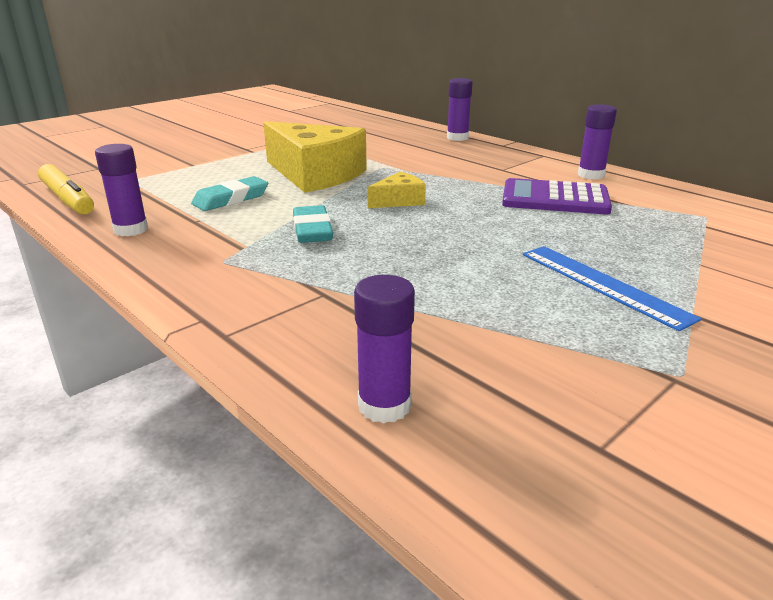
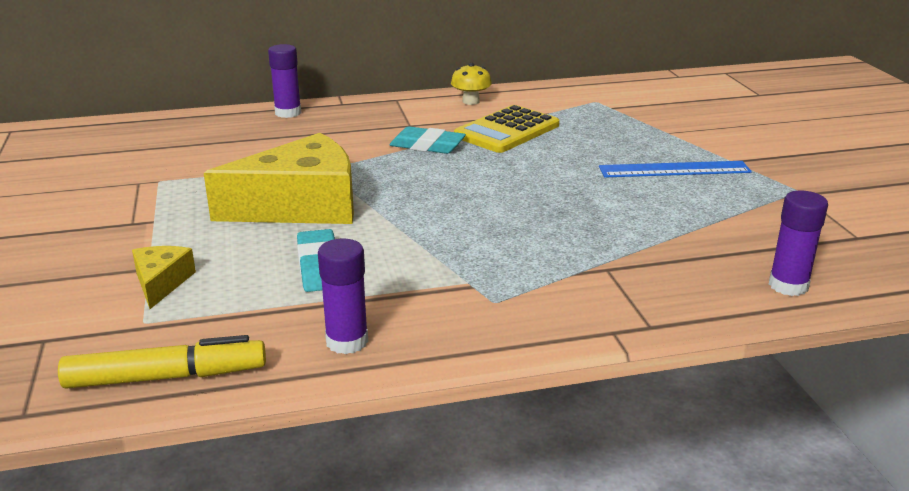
camera: 60 degrees left, 0 degrees up
(312, 230) = (463, 243): turquoise eraser -> turquoise eraser (427, 145)
(399, 201) = (435, 187): yellow cheese -> yellow cheese (161, 283)
(555, 199) = (507, 131): purple calculator -> yellow calculator
(591, 175) = (471, 101): purple glue stick -> yellow mushroom

